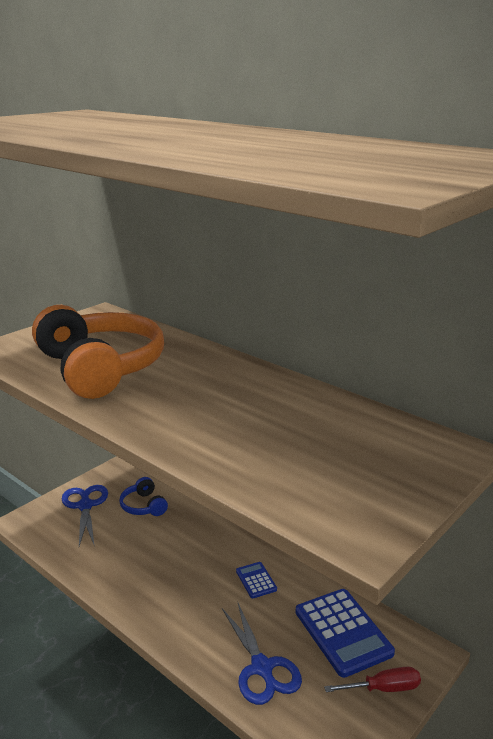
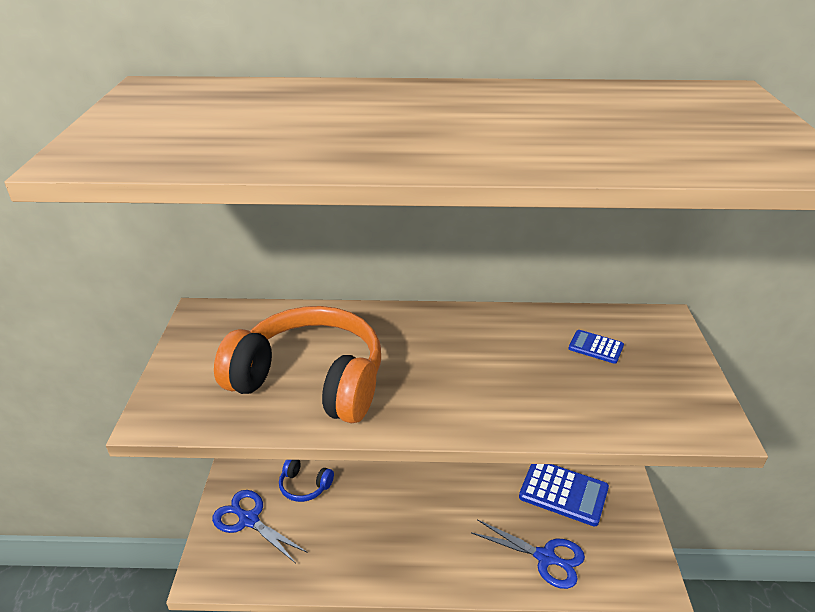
camera: 40 degrees left, 10 degrees up
(256, 580) = (468, 493): blue calculator -> blue calculator (595, 347)
(383, 688) = (625, 515): red screwdriver -> none

